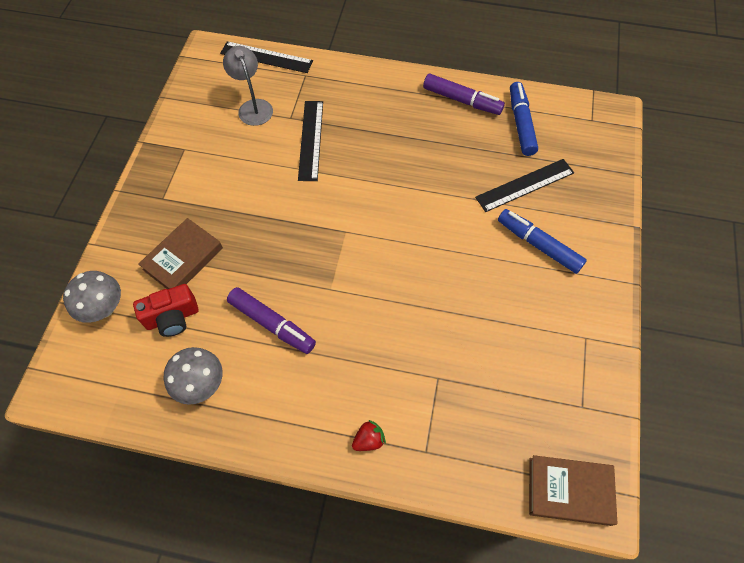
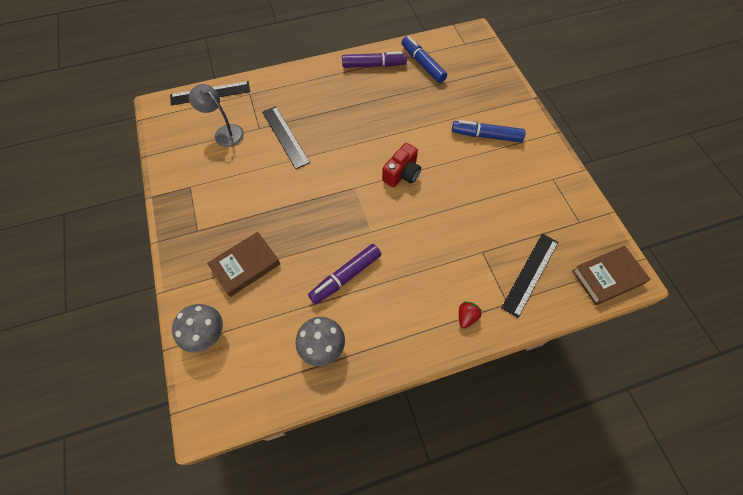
camera: 30 degrees left, 0 degrees up
(172, 317) = (267, 312): red camera -> red camera (402, 174)
(183, 259) = (245, 266): brown book -> brown book turned 45 degrees clockwise
(272, 324) = (346, 276): purple marker -> purple marker turned 135 degrees clockwise
(525, 185) = (452, 102): black ruler -> black ruler (530, 274)

